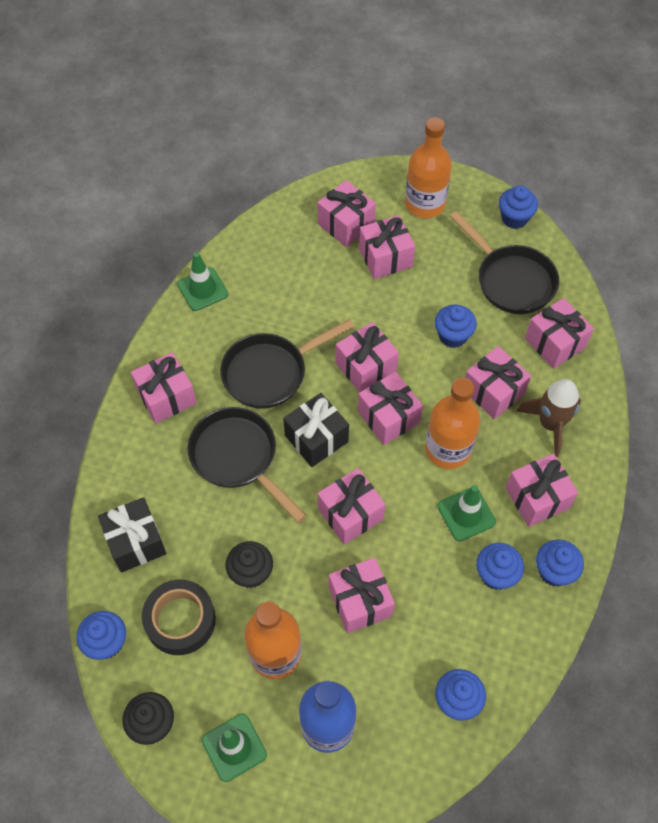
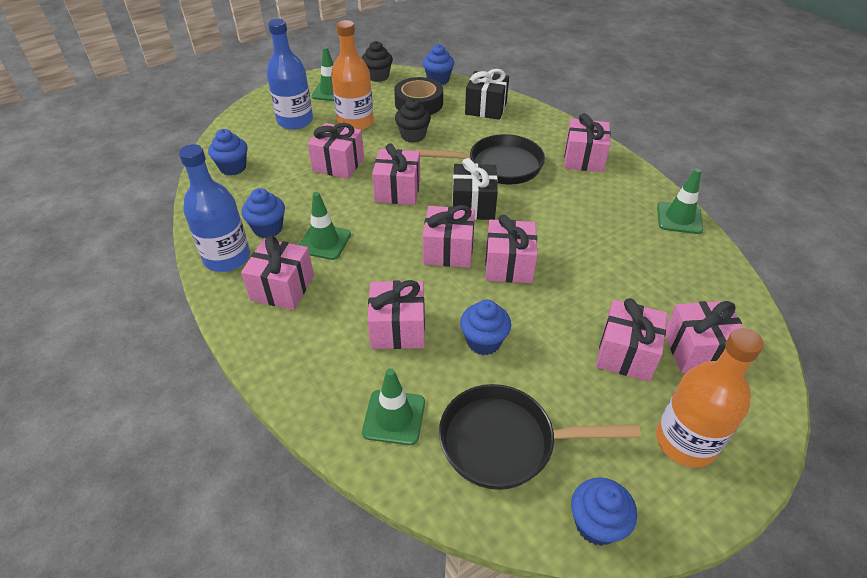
camera: 130 degrees right, 15 degrees down
(270, 372) = (557, 213): black pan -> none
(448, 449) = (383, 265): orange bottle -> none
(550, 424) = (324, 344): brown rocket -> none
(554, 343) = (394, 417): pink gift -> green traffic cone
(554, 571) = (227, 258): blue cupcake -> blue bottle

